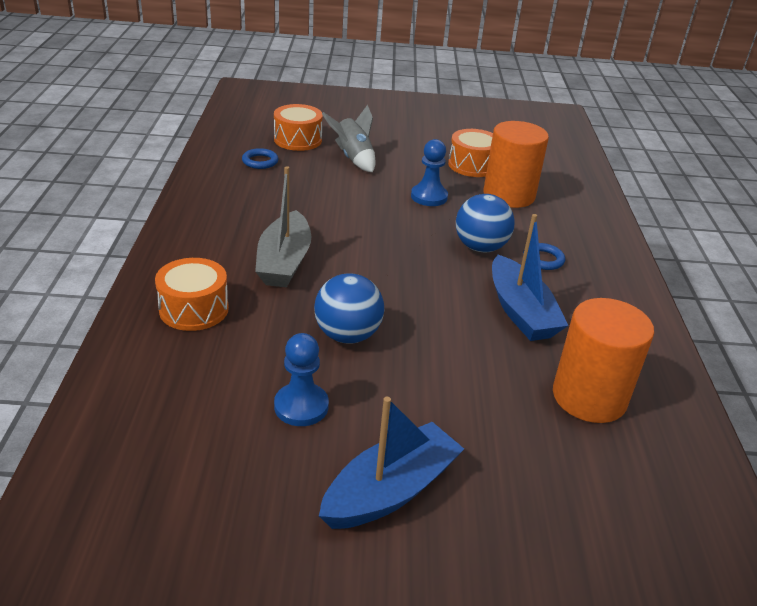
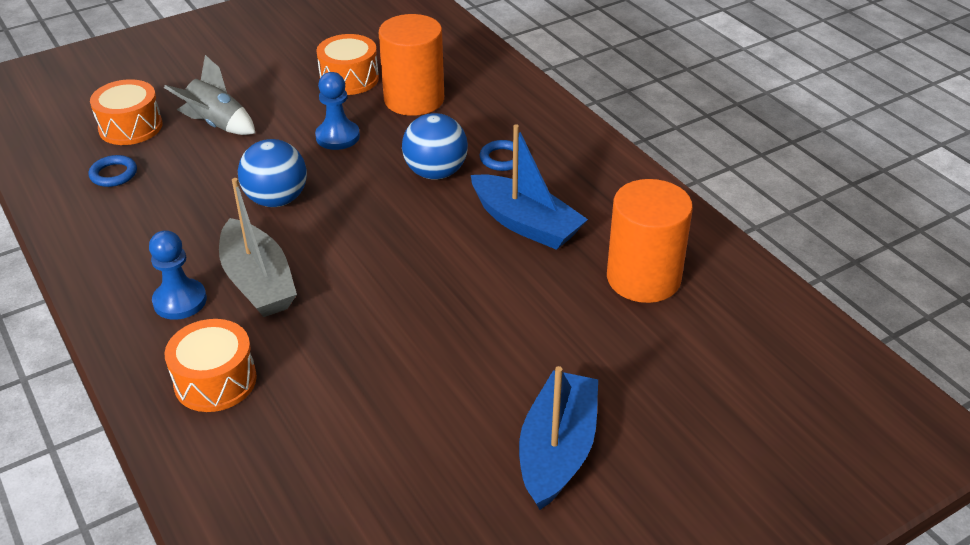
camera: 30 degrees left, 5 degrees up
(301, 406) = (415, 420): blue pawn -> blue pawn (180, 301)
(347, 335) = (393, 328): blue ball -> blue ball (276, 200)

